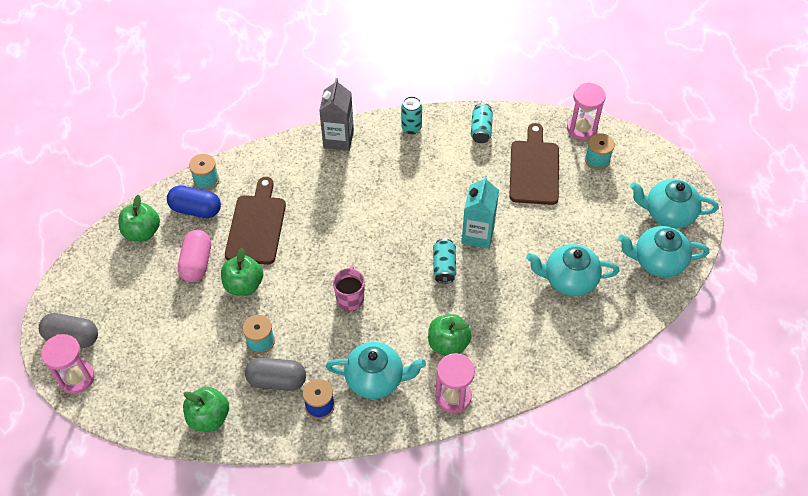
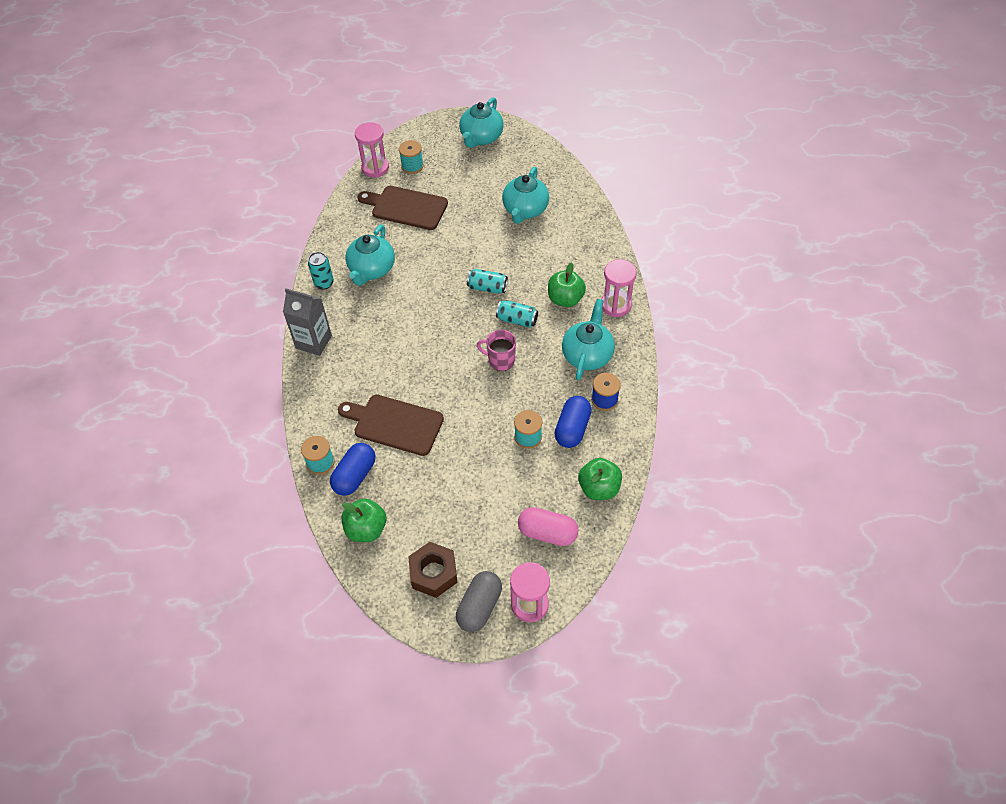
camera: 75 degrees left, 0 degrees up
(103, 294) = (433, 573): none -> brown nut
(197, 263) = (422, 481): pink capsule -> pink capsule (547, 533)
(244, 285) = (461, 443): green apple -> none
(277, 380) = (572, 429): grey capsule -> blue capsule
(477, 235) = (462, 258): turquoise carton -> none
(481, 129) = (347, 234): turquoise can -> turquoise can (517, 320)
(657, 261) = (524, 154): turquoise teapot -> turquoise teapot (371, 269)

